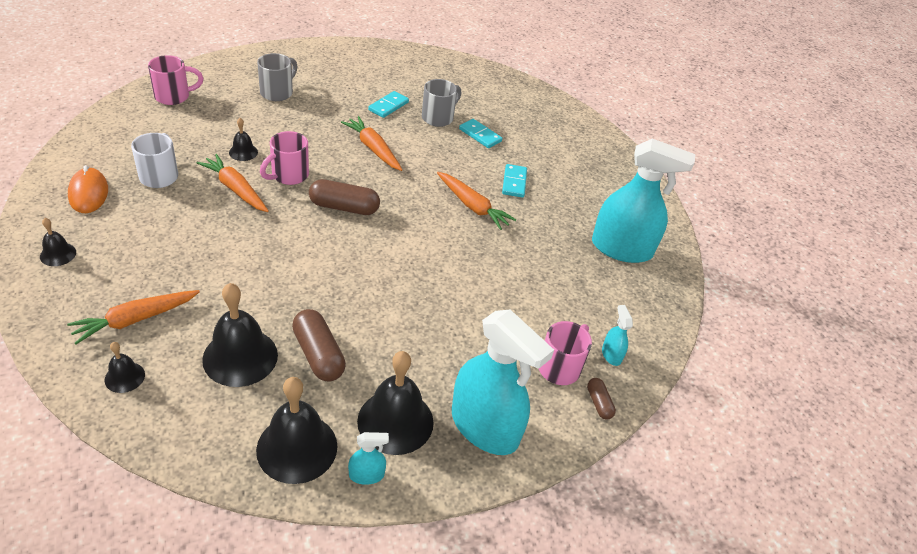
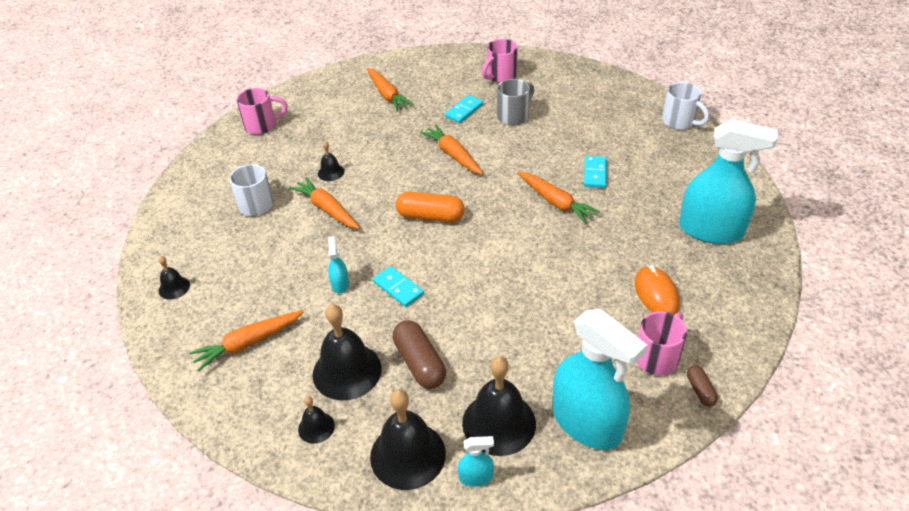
camera: 10 degrees right, 0 degrees up
(88, 193) = (195, 227): orange mouse -> orange mouse (656, 293)
(124, 377) = (244, 398): black bell -> black bell (316, 427)
(277, 92) = (357, 110): grey mug -> none
(288, 175) = (375, 190): pink mug -> pink mug (500, 76)
(310, 81) = (387, 95): none -> orange carrot
(344, 207) = (430, 216): brown capsule -> orange capsule
(480, 135) = (557, 129): turquoise domino -> turquoise domino (398, 288)
(600, 142) = (679, 122): none -> white mug
(611, 355) = (709, 340): turquoise spray bottle -> turquoise spray bottle (340, 284)

